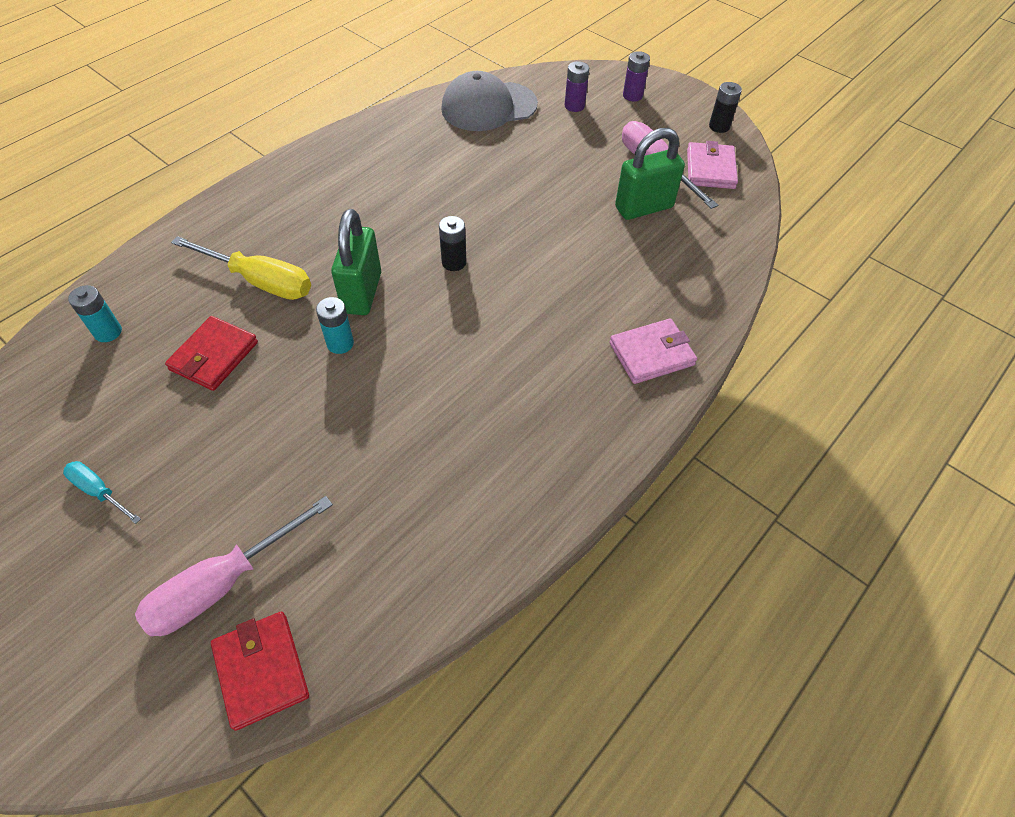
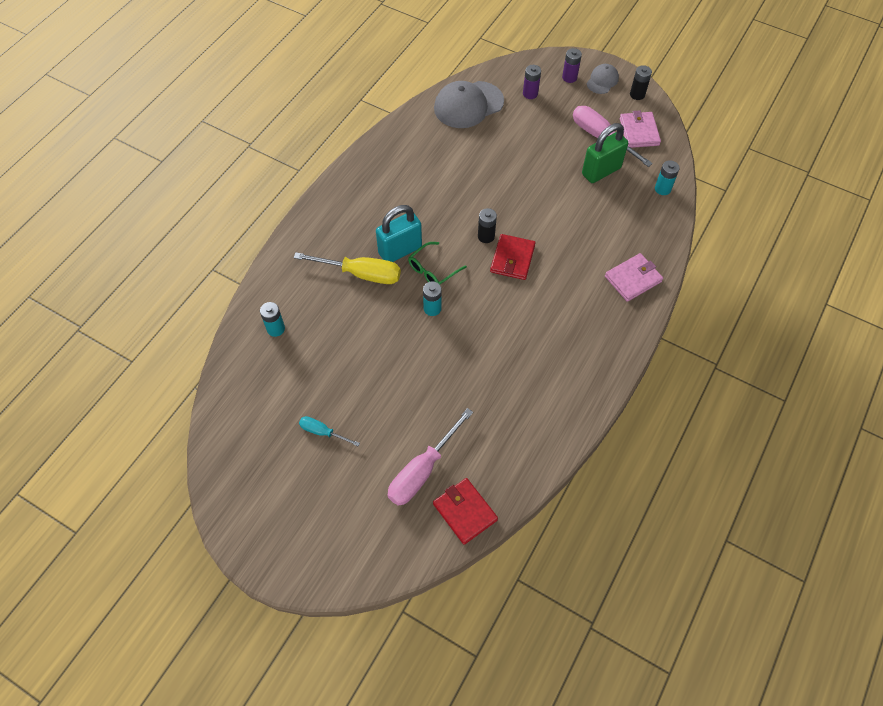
camera: 10 degrees left, 5 degrees up
(214, 356) = (354, 332): red wallet -> red wallet (512, 259)
(327, 261) = (400, 250): none -> turquoise padlock
(362, 293) = (433, 270): green padlock -> green glasses
(675, 105) = (602, 80): none -> grey cap
(727, 242) = (662, 189): none -> turquoise battery

